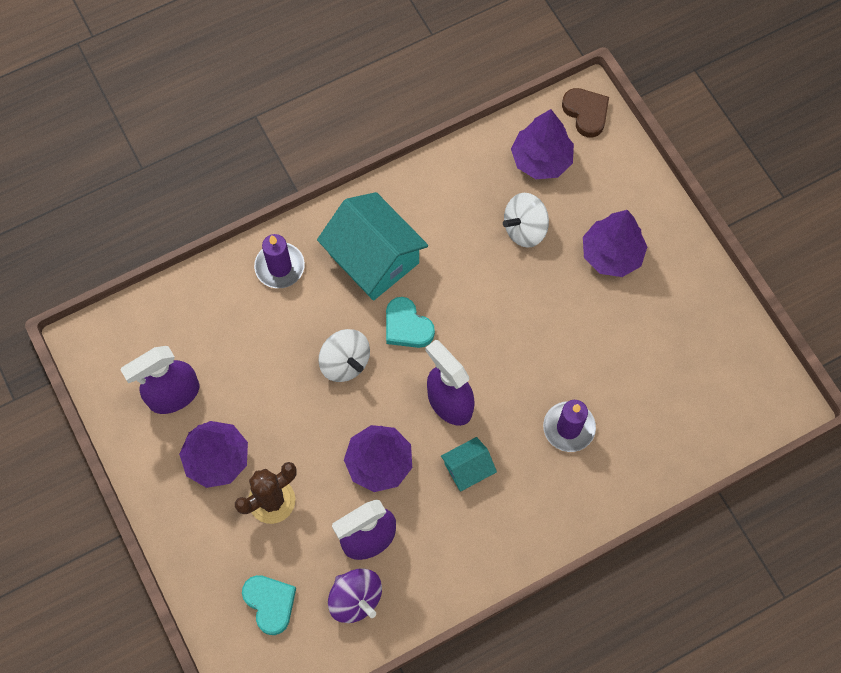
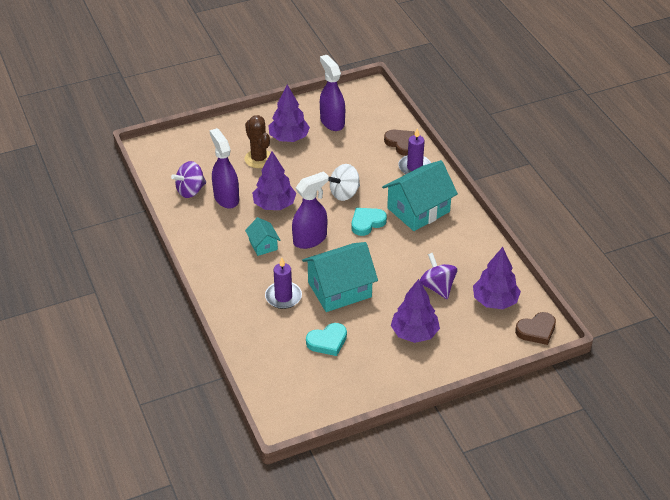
camera: 95 degrees right, 25 degrees down
(225, 288) = (401, 144): none -> brown heart
(270, 603) = (196, 156): turquoise heart -> turquoise heart (327, 341)
(525, 229) = (437, 287): white spinning top -> purple spinning top
(545, 353) = (339, 290): none -> turquoise house

